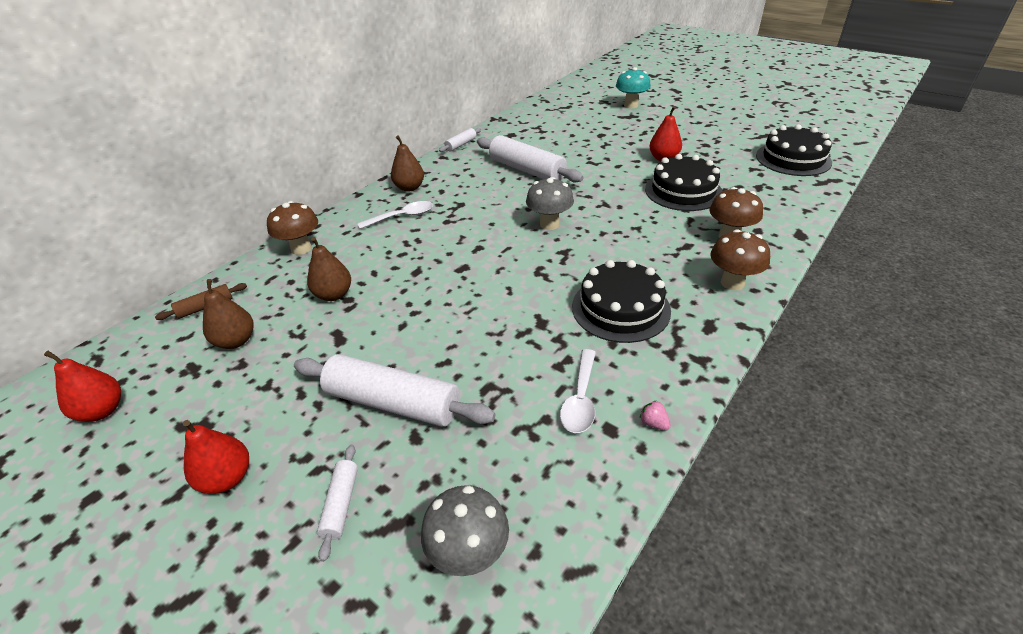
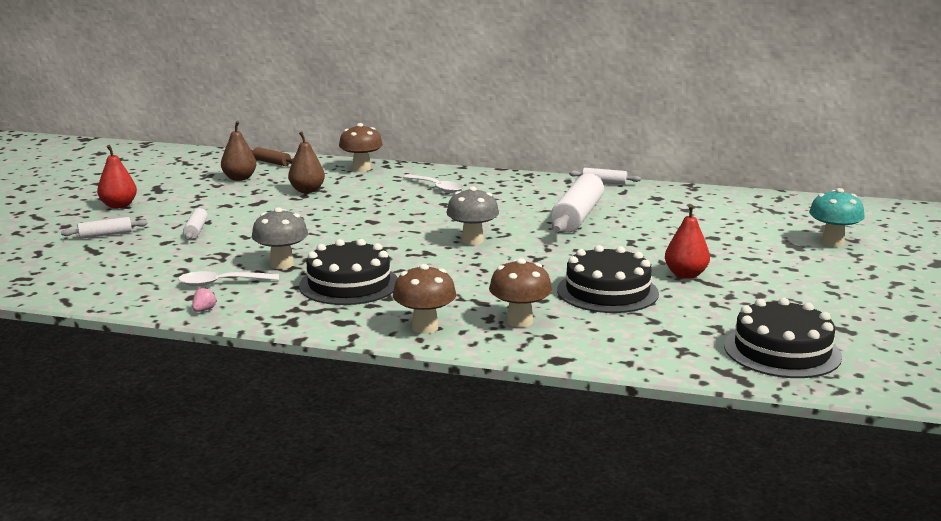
camera: 65 degrees right, 20 degrees down
(102, 410) = (163, 167): red pear -> none
(393, 402) = (196, 230): white rolling pin -> white rolling pin, size x0.48
(409, 188) = (491, 180): brown pear -> none
(469, 554) = (74, 271): grey mushroom -> grey mushroom (282, 264)

